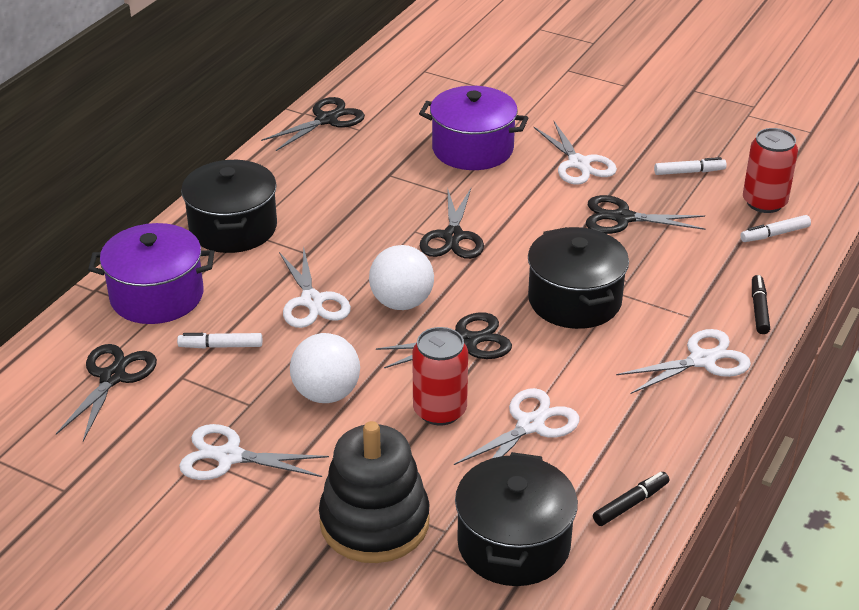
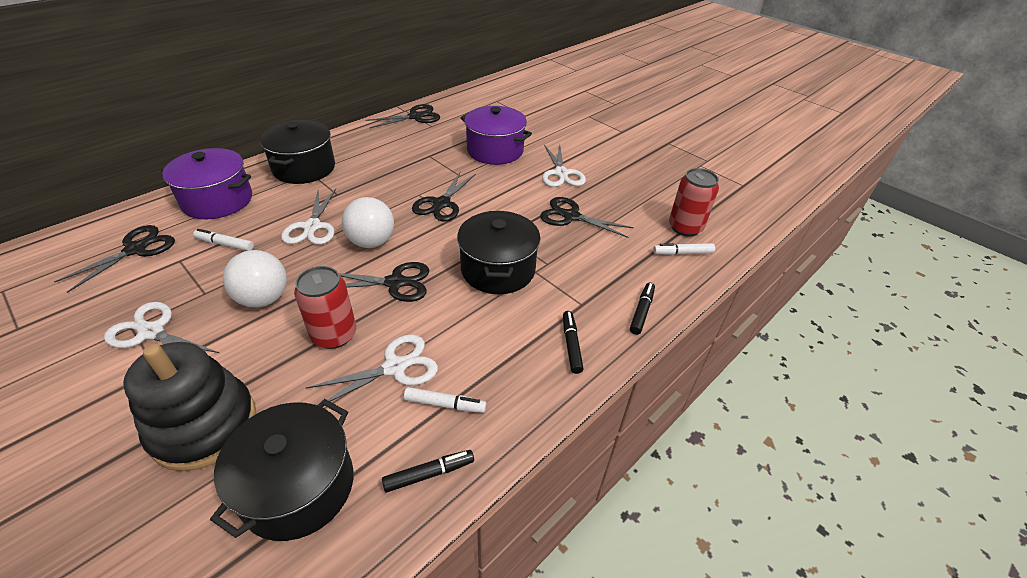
camera: 15 degrees right, 5 degrees up
(689, 172) = (638, 194): white marker -> white marker (445, 404)
(702, 360) = (571, 345): white scissors -> black marker

